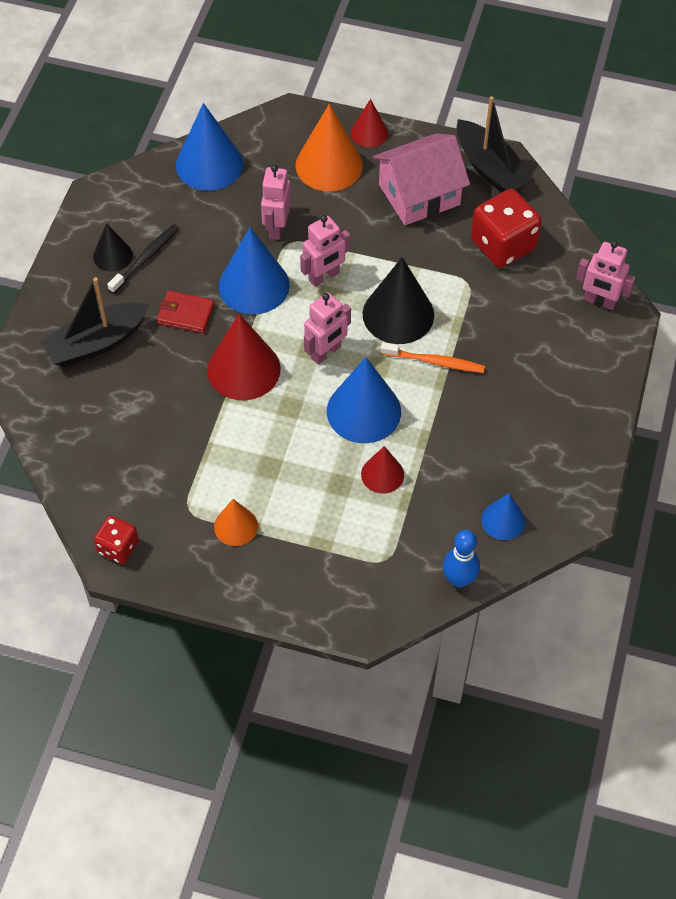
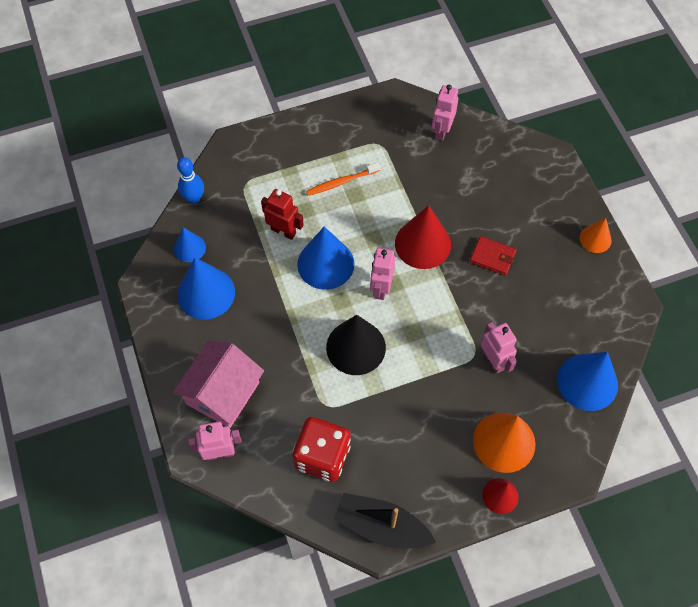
camera: 145 degrees right, 5 degrees up
(97, 343) = (526, 204): black boat -> none
(112, 255) = (577, 267): black cone -> none
(118, 547) = (398, 103): red dice -> none
(146, 258) = (555, 279): black toothbrush -> none
(185, 314) = (492, 257): red wallet -> red wallet turned 45 degrees clockwise
(236, 526) = (345, 151): orange cone -> orange cone (595, 239)
(254, 285) = (468, 305): blue cone -> blue cone (206, 293)
(324, 277) = (428, 343): pink robot -> pink robot (441, 131)
(382, 474) = (283, 231): red cone -> red robot
(419, 195) = (417, 461): pink house -> pink house (223, 393)
(435, 362) = (305, 327): orange toothbrush -> orange toothbrush (341, 182)

